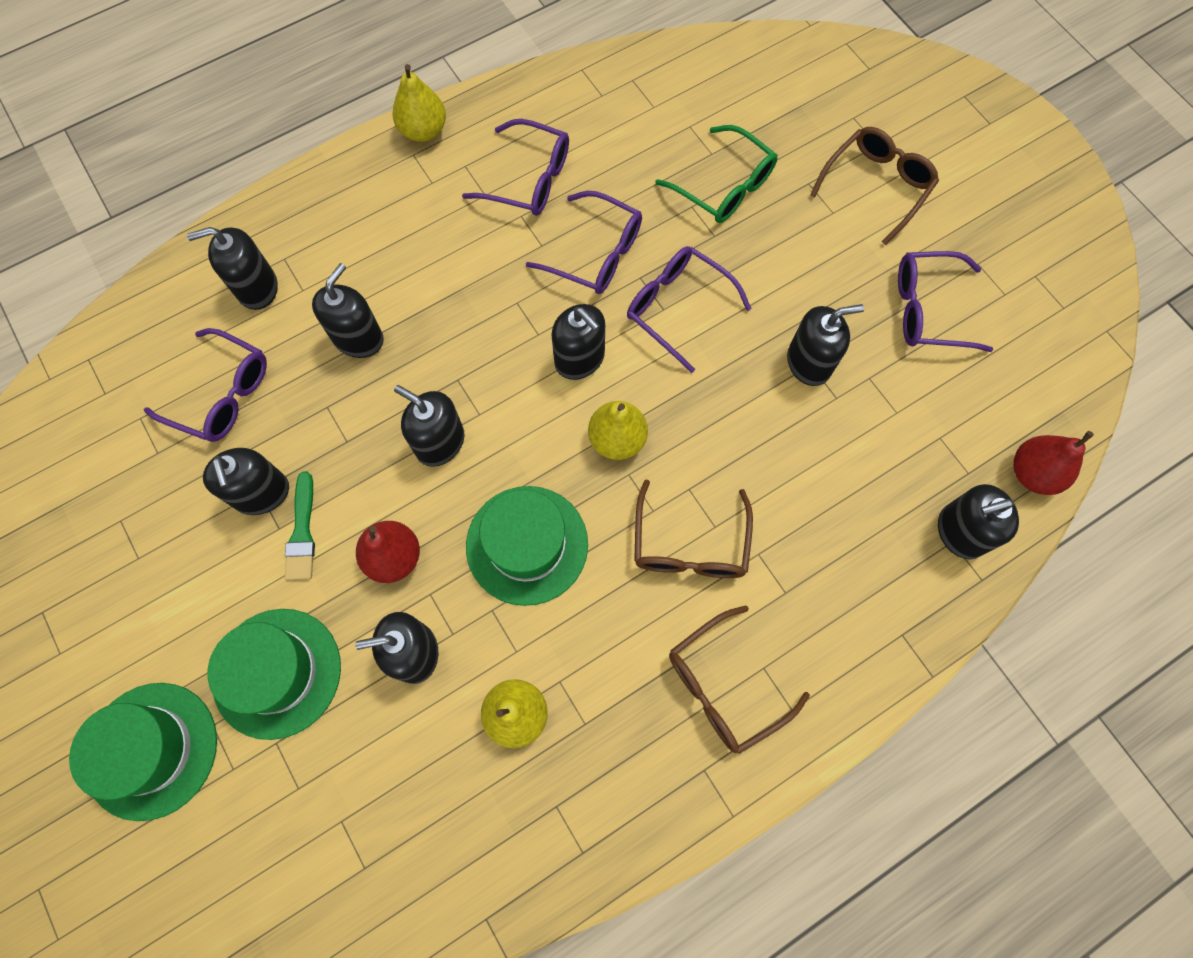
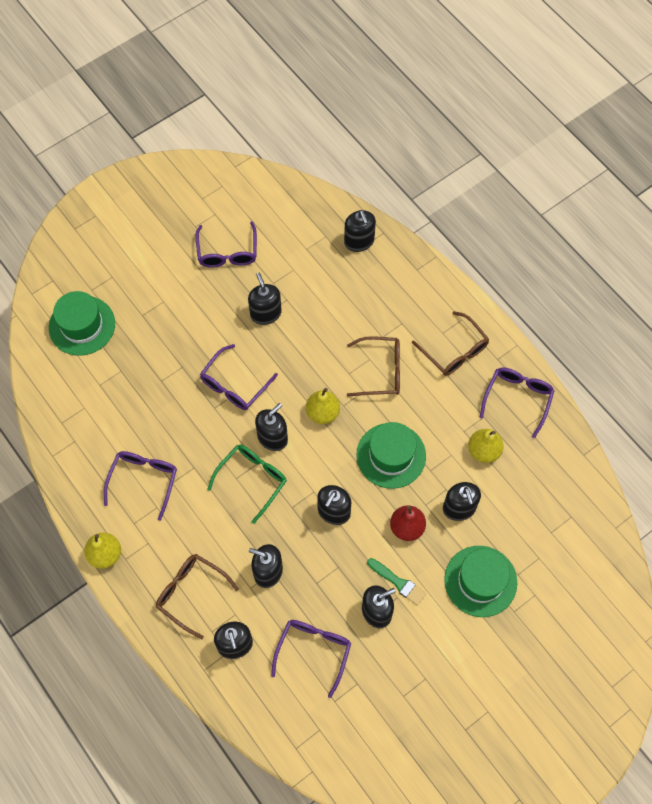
camera: 95 degrees left, 5 degrees down
(151, 750) = (532, 642): green hat -> green hat (82, 325)
(302, 532) = (398, 582): green brush -> green brush turned 45 degrees clockwise
(596, 254) = (198, 434): purple glasses -> purple glasses (517, 399)
(724, 186) = (146, 362): green glasses -> green glasses (252, 479)
(876, 186) = (143, 277): brown glasses -> brown glasses (191, 593)
(1033, 473) = (323, 207): red pear -> none

